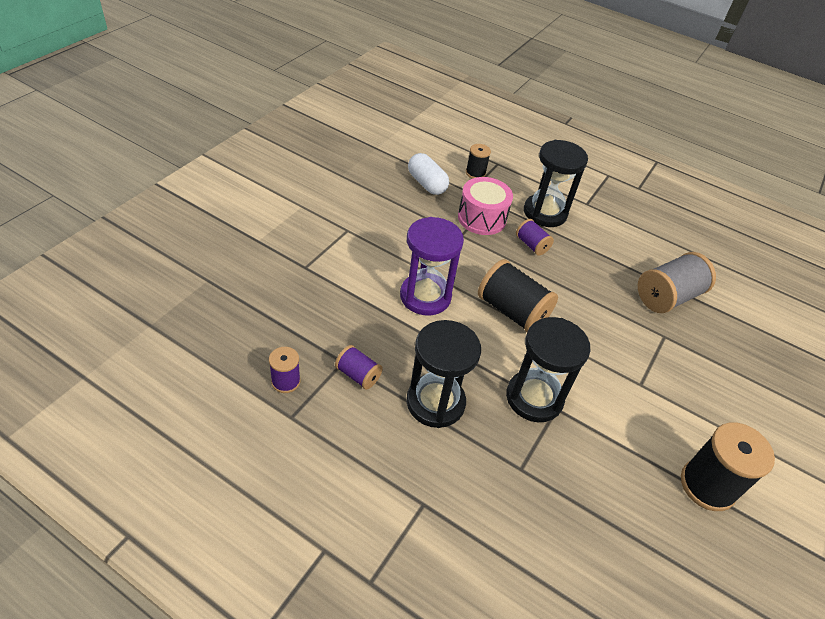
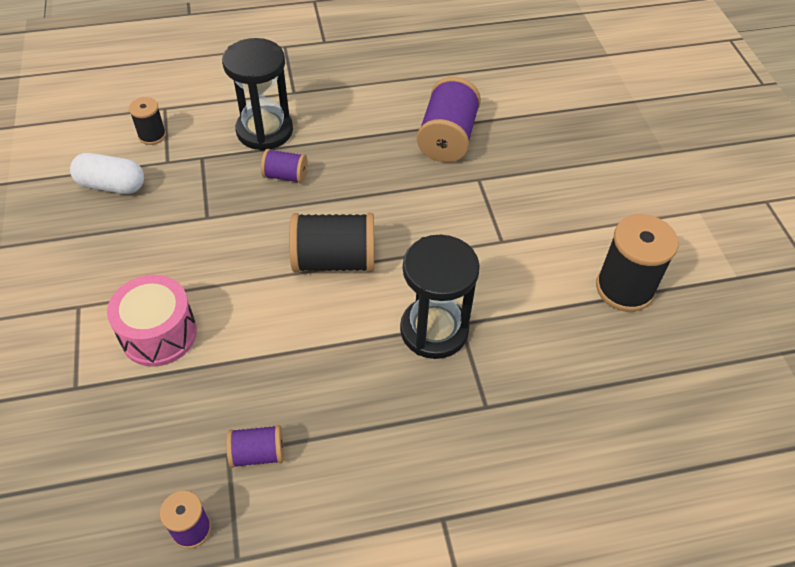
camera: 40 degrees left, 5 degrees up
(425, 296) = (238, 313): purple hourglass -> none
(435, 402) = (357, 413): black hourglass -> none
(482, 218) = (209, 183): pink drum -> pink drum (159, 334)
(667, 297) = (447, 138): grey spool -> purple spool

